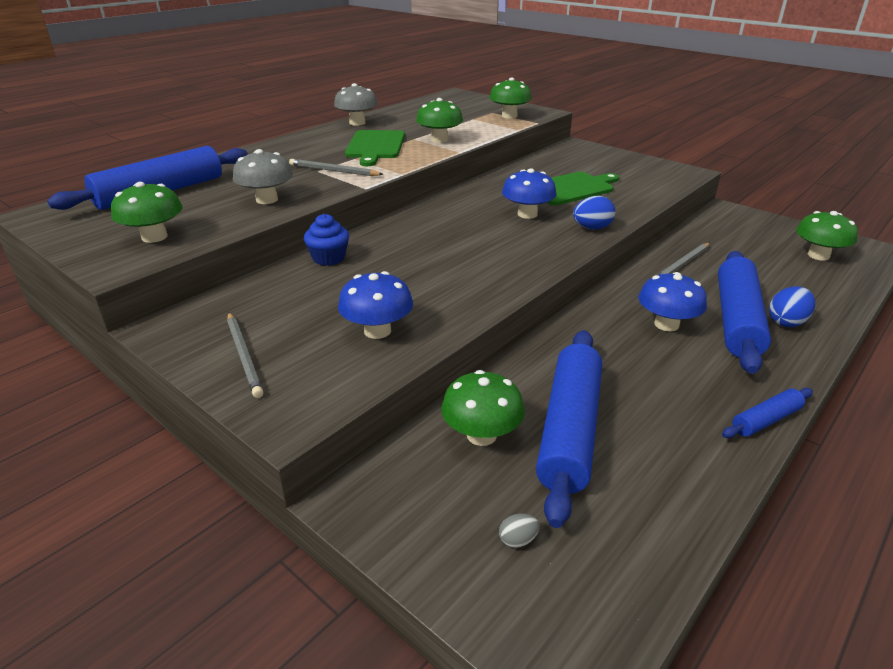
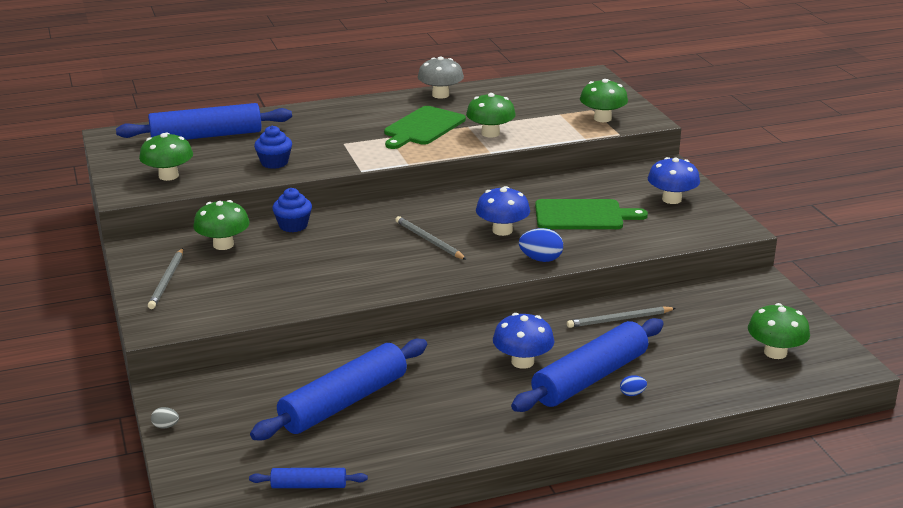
camera: 30 degrees right, 5 degrees down
(267, 199) = (274, 163): grey mushroom -> blue cupcake
(333, 171) = (356, 146): grey pencil -> grey pencil (429, 240)
(377, 331) = (265, 291): blue mushroom -> blue mushroom (671, 199)
(481, 435) = (283, 385): green mushroom -> green mushroom (223, 245)
(518, 540) = (236, 444): grey egg -> grey egg (165, 426)
(766, 420) = (492, 447): blue rolling pin -> blue rolling pin (309, 485)
(786, 322) = (632, 394): blue egg -> blue egg, size x0.54

